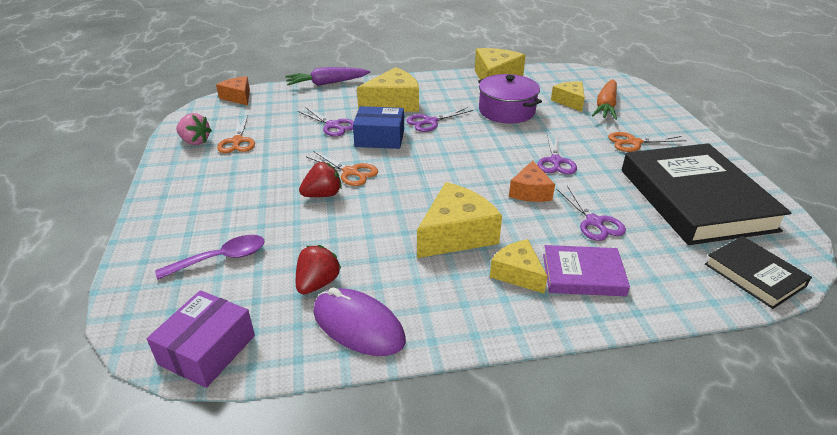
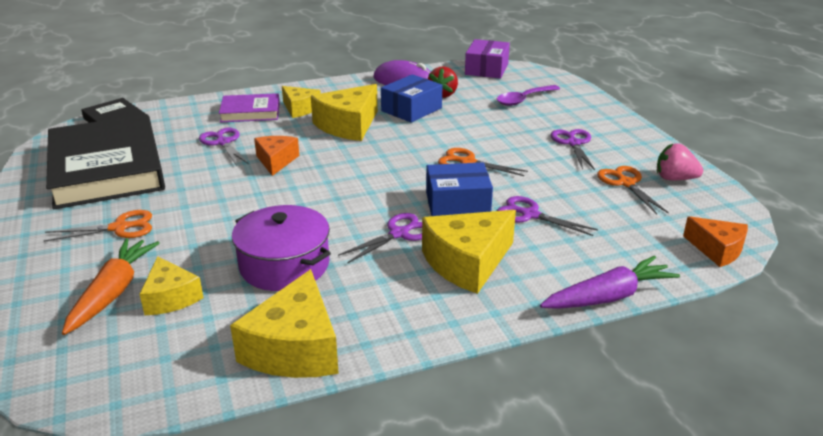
camera: 170 degrees right, 5 degrees down
(323, 195) = (480, 142): red strawberry -> none
(373, 255) = (411, 109): none -> blue box
(555, 161) = (237, 194): purple scissors -> purple scissors (573, 143)

